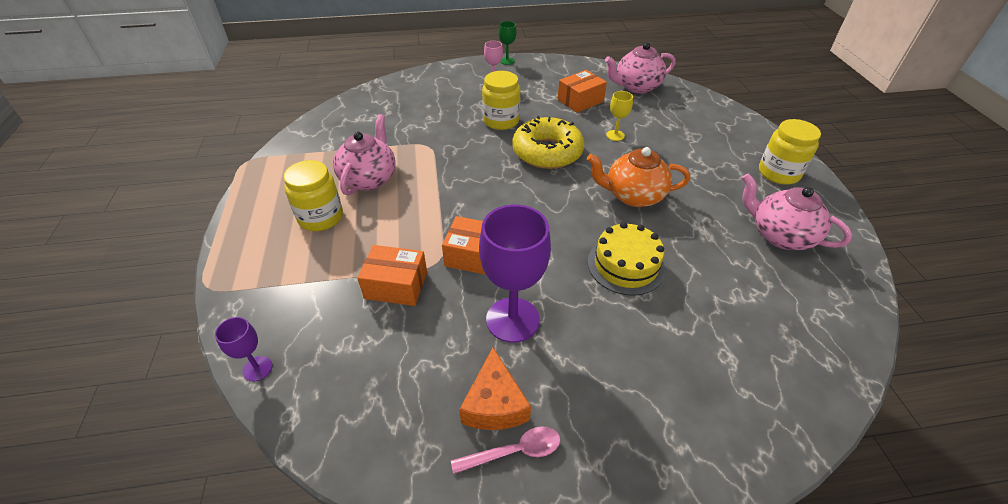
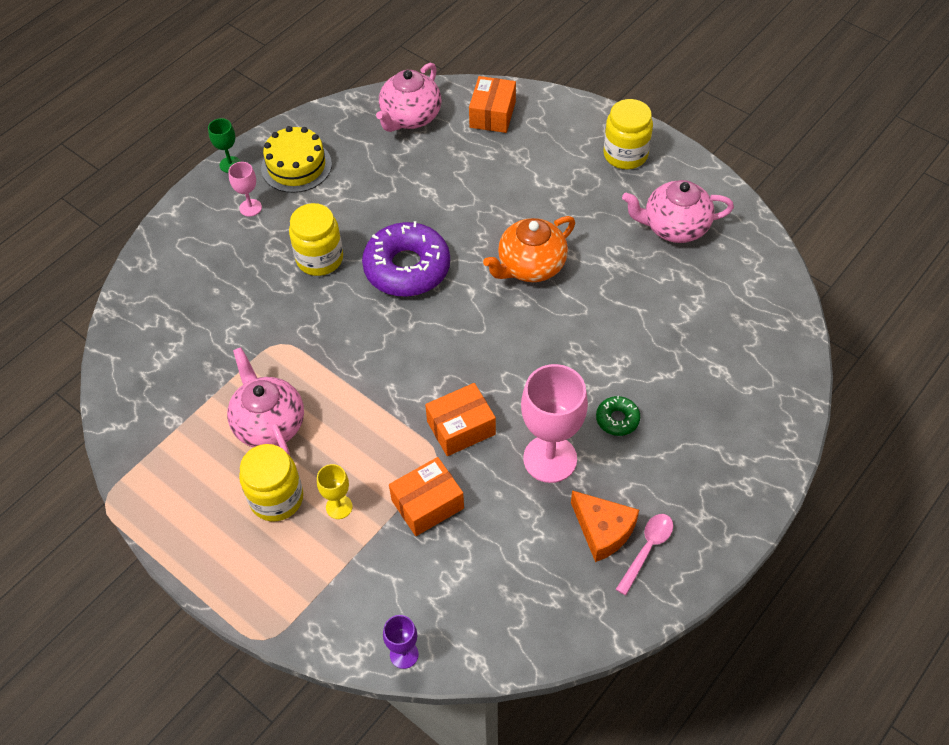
camera: 40 degrees left, 10 degrees up
(512, 320) = (550, 459): purple goblet -> pink goblet
(547, 152) = (407, 268): yellow donut -> purple donut
(580, 101) = (372, 175): orange box -> orange box (492, 114)
(596, 331) = (617, 419): none -> green donut
(615, 135) = (450, 202): yellow goblet -> yellow goblet (339, 507)
(626, 265) = (587, 344): yellow cake -> yellow cake (296, 166)

